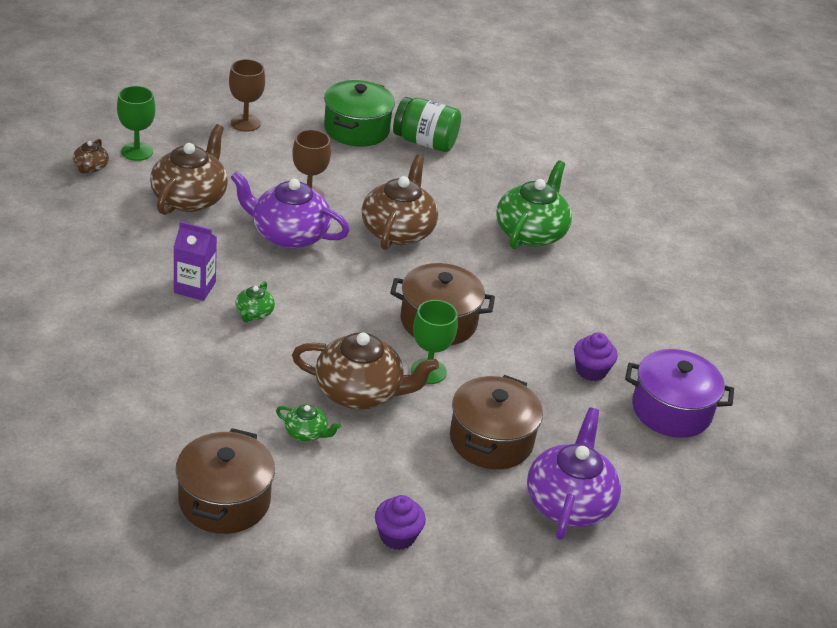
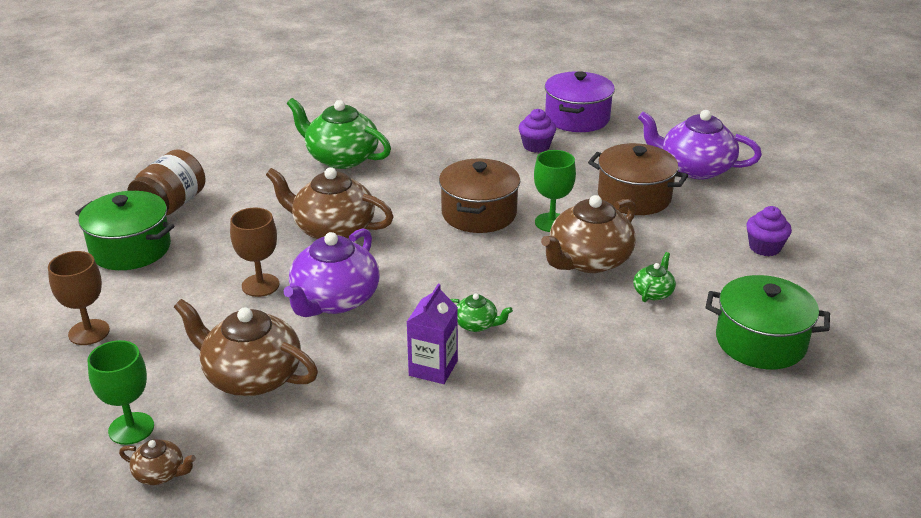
camera: 80 degrees left, 5 degrees down
(224, 500) = (760, 342): brown pot -> green pot
(360, 392) = (588, 260): brown teapot -> brown teapot turned 150 degrees counterclockwise
(425, 142) = (171, 206): green jar -> brown jar

